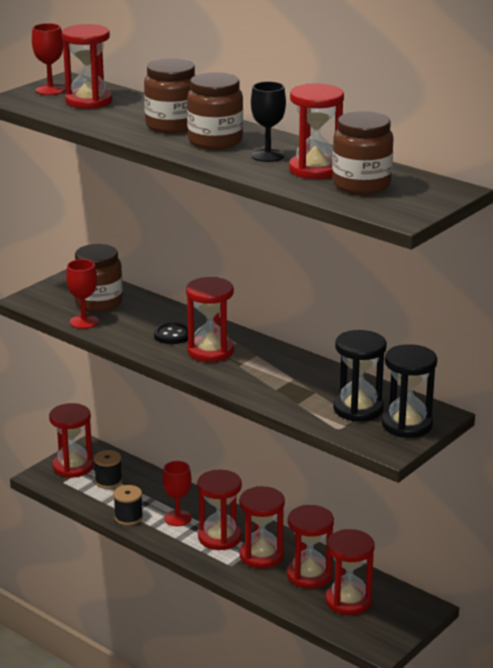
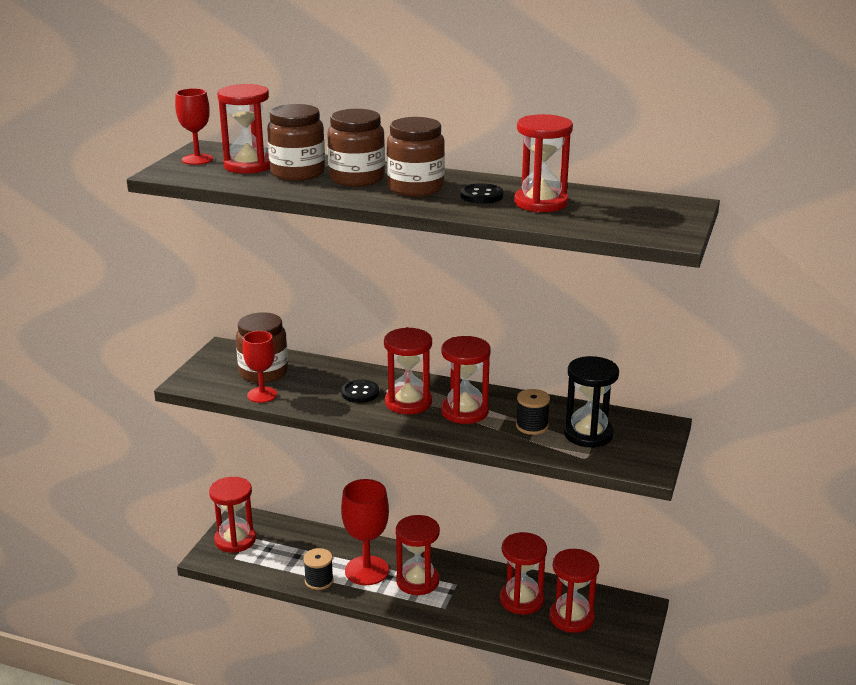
camera: 20 degrees left, 0 degrees up
(108, 481) = (278, 547): black spool -> black spool (532, 426)
(177, 518) = (367, 570): red goblet -> red goblet, size x1.62
(261, 555) = (467, 590): red hourglass -> red hourglass (464, 411)
(267, 155) = (481, 195): black goblet -> black button
(361, 184) = (600, 211): brown jar -> brown jar (298, 173)
(407, 425) = (643, 441): black hourglass -> none

